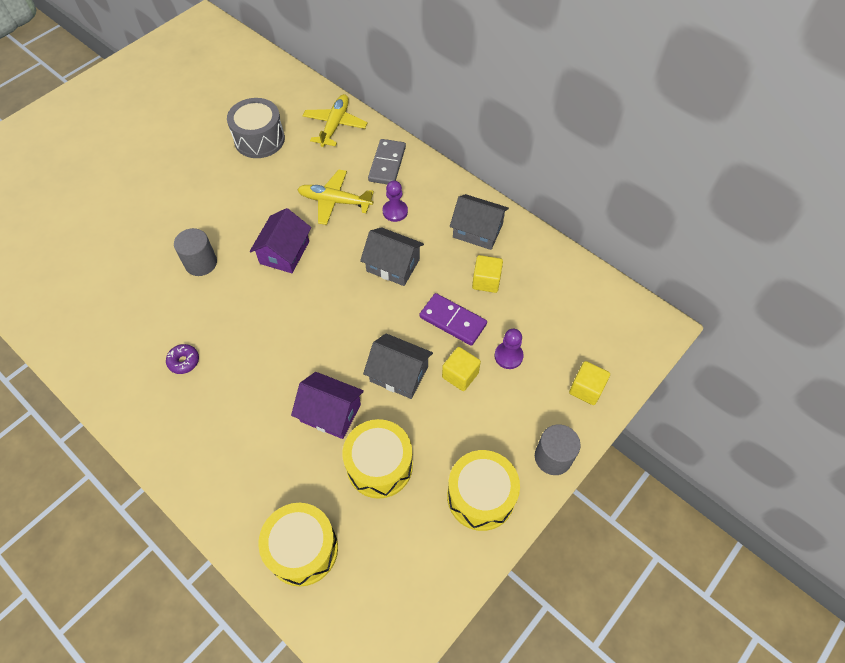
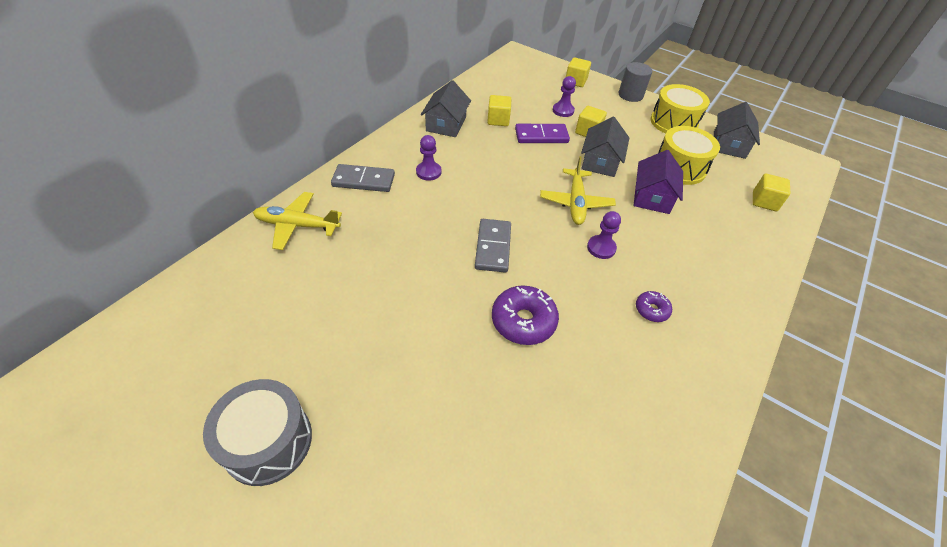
camera: 100 degrees left, 10 degrees down
(201, 263) = (523, 321): grey cylinder -> purple donut
(259, 139) = (313, 296): grey drum -> grey drum (268, 441)
(265, 339) = (601, 248): none -> purple pawn
(284, 252) = (493, 247): purple house -> grey domino
(302, 549) = (764, 201): yellow drum -> yellow cube
(335, 201) = (418, 215): yellow plane -> yellow plane (576, 202)
(393, 265) = (493, 170): grey house -> grey house (729, 145)
(452, 321) = (541, 136): purple domino -> purple domino turned 60 degrees clockwise

